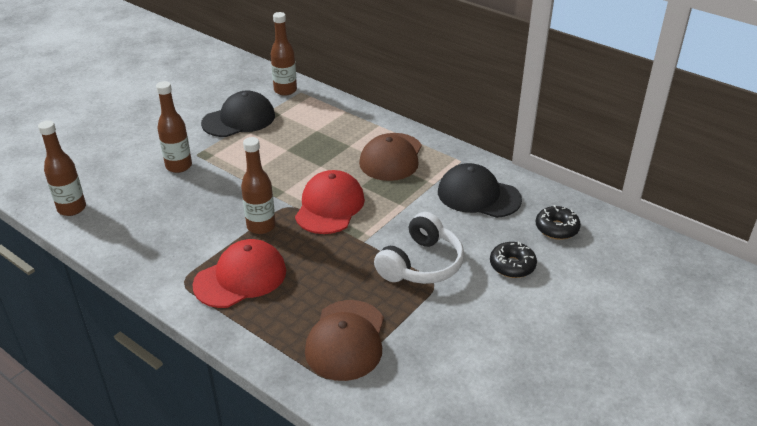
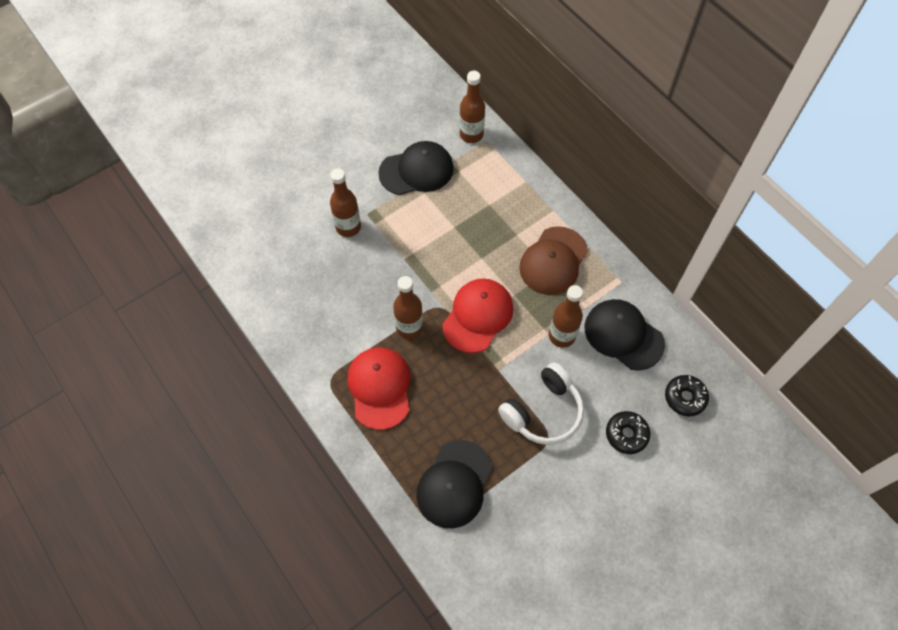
camera: 15 degrees right, 25 degrees up
(72, 208) = (245, 263): brown bottle -> brown bottle (562, 336)
(240, 277) = (379, 388): red cap -> red cap turned 75 degrees counterclockwise
(346, 340) = (454, 484): brown cap -> black cap

